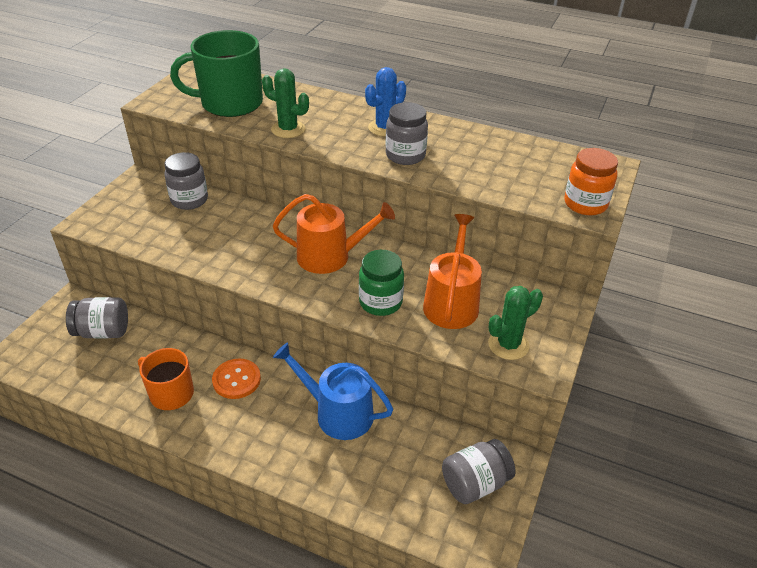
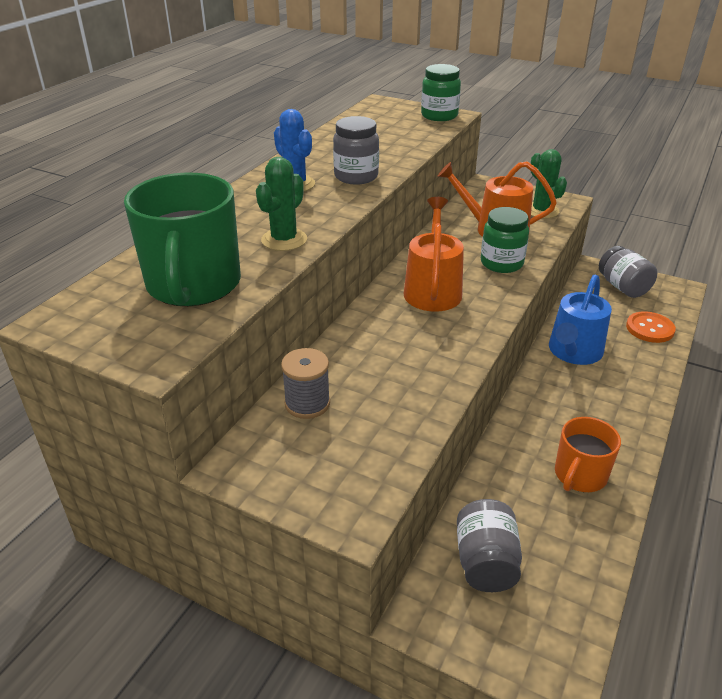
camera: 85 degrees left, 5 degrees down
(189, 200) = (307, 404): grey jar -> grey spool
(236, 380) = (547, 421): orange button -> orange button (650, 328)
(585, 204) = (439, 116): orange jar -> green jar

